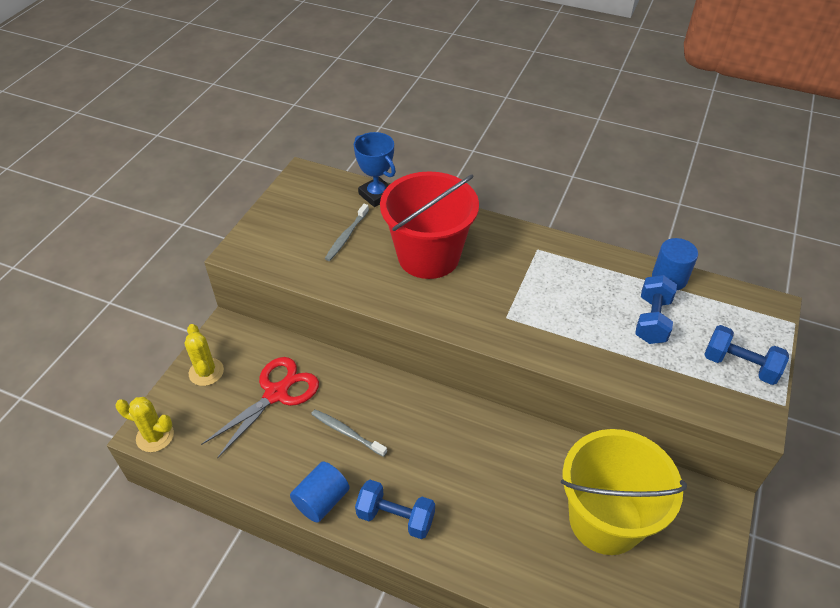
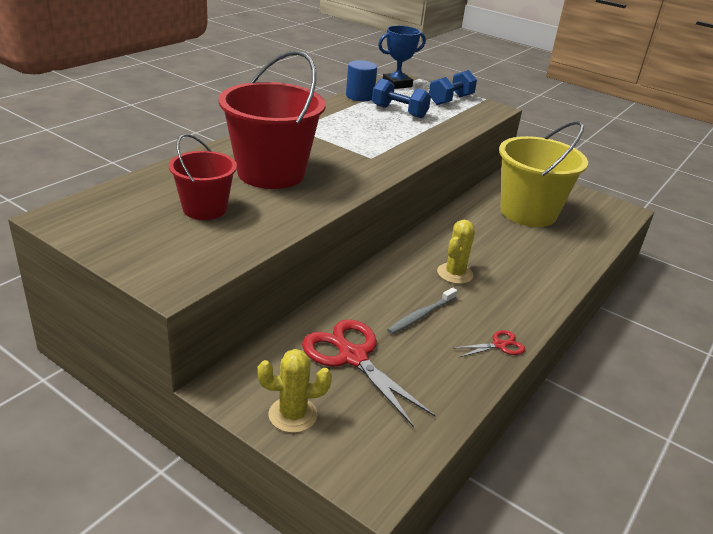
camera: 80 degrees left, 15 degrees down
(155, 436) = (385, 477): yellow cactus -> yellow cactus (455, 273)
(321, 500) = (499, 345): blue cylinder -> red scissors
(346, 236) = (205, 209): grey toothbrush -> red bucket
(376, 195) = (149, 180): blue trophy -> blue trophy (397, 84)
(395, 517) = (521, 304): blue dumbbell -> none

